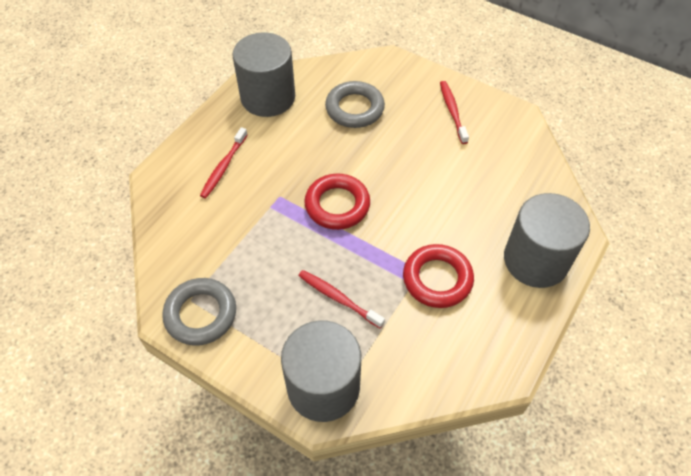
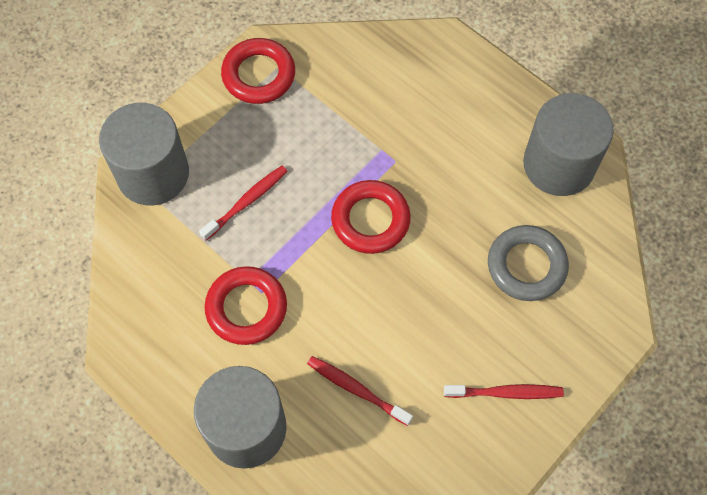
camera: 100 degrees right, 10 degrees up
(201, 314) = (259, 75): grey ring -> red ring
(223, 167) = (448, 107): red toothbrush -> red toothbrush (356, 389)

